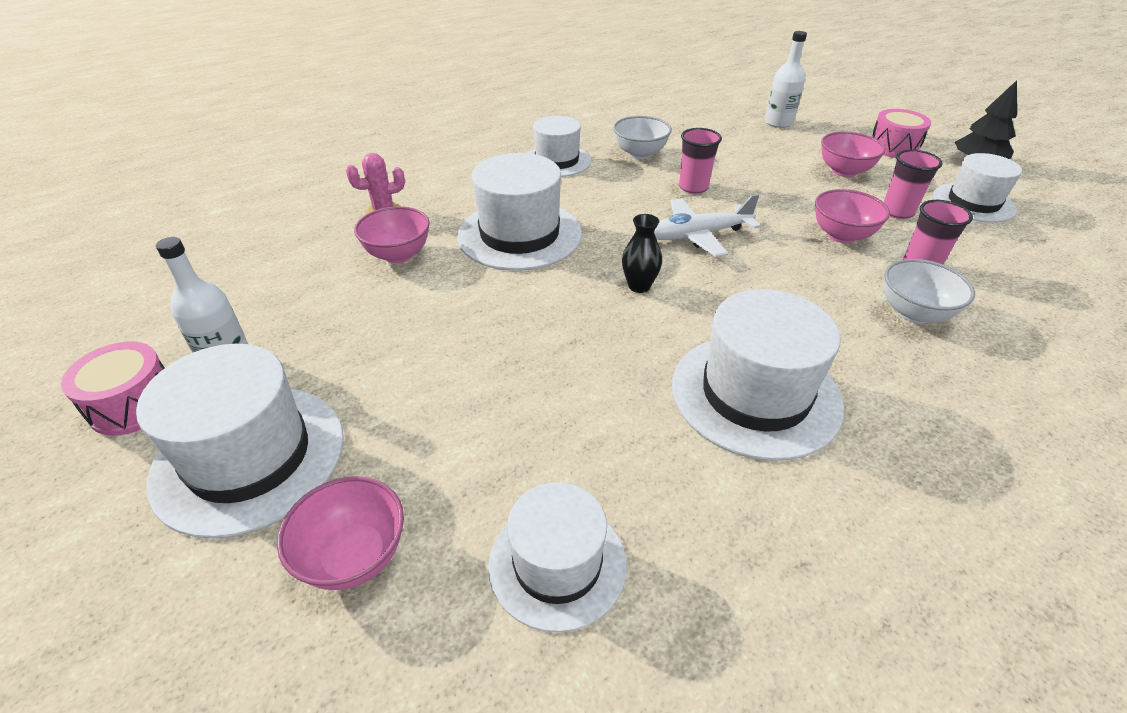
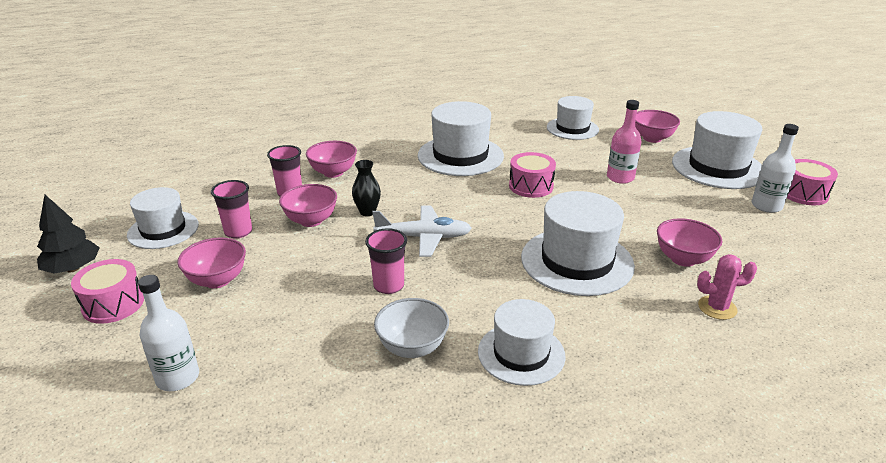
camera: 165 degrees left, 10 degrees down
(454, 387) = (620, 177): none -> pink bottle
(601, 338) = (531, 186): none -> pink drum
(639, 286) = (493, 209): black vase -> black vase (367, 212)
(914, 313) = (333, 172): white bowl -> pink bowl

